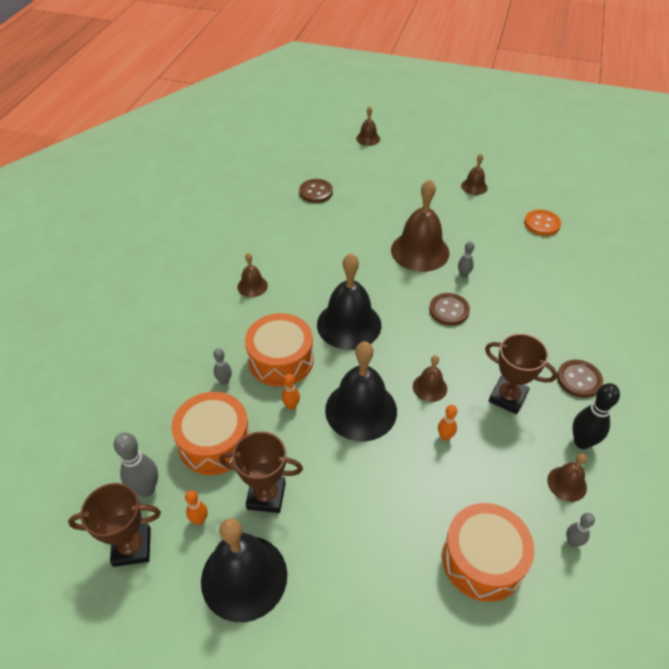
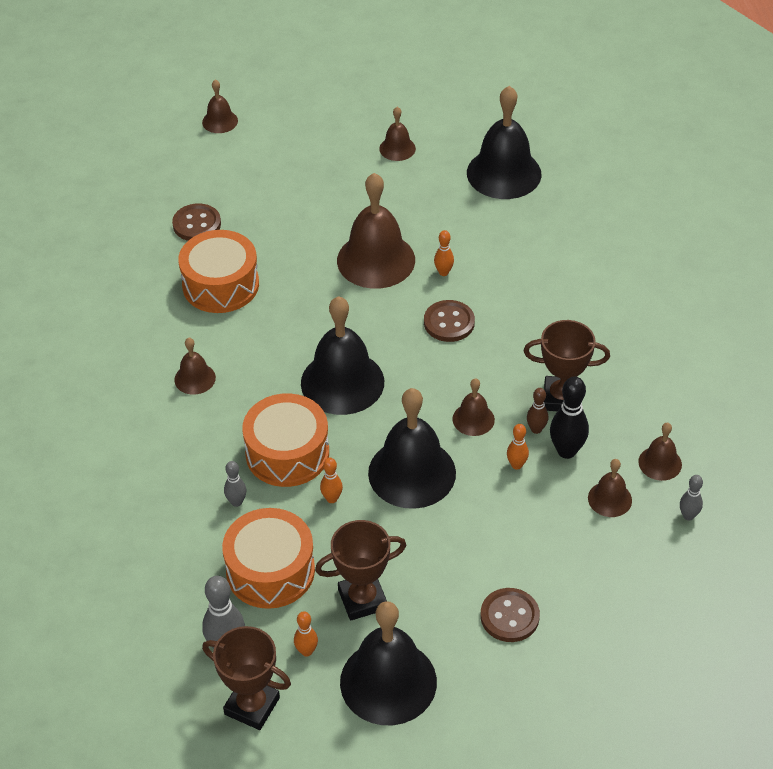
camera: 25 degrees left, 0 degrees up
(132, 547) = (252, 706): brown trophy -> brown trophy turned 60 degrees clockwise
(463, 275) = (443, 272): grey bowling pin -> orange bowling pin
(475, 414) = (536, 429): none -> brown bowling pin
(483, 559) = (612, 567): orange drum -> orange drum (220, 285)
(509, 497) = (609, 499): none -> brown bell
(542, 224) = (504, 173): orange button -> black bell
(579, 380) = (626, 350): brown button -> brown button (509, 616)
(582, 442) = (657, 415): black bowling pin -> black bowling pin (566, 451)

